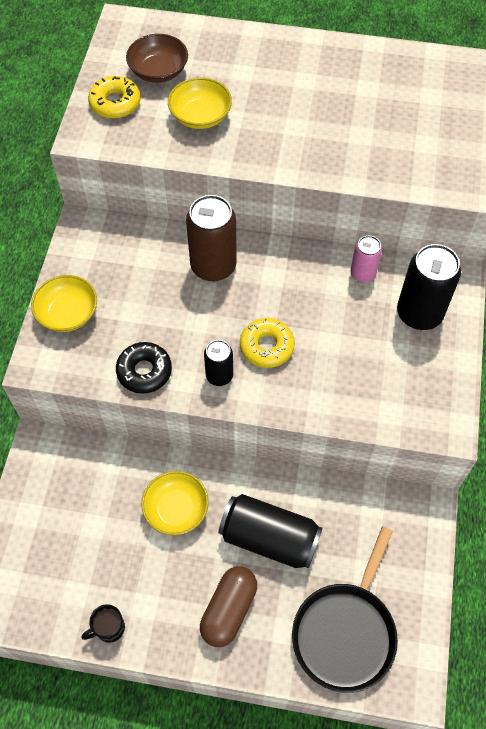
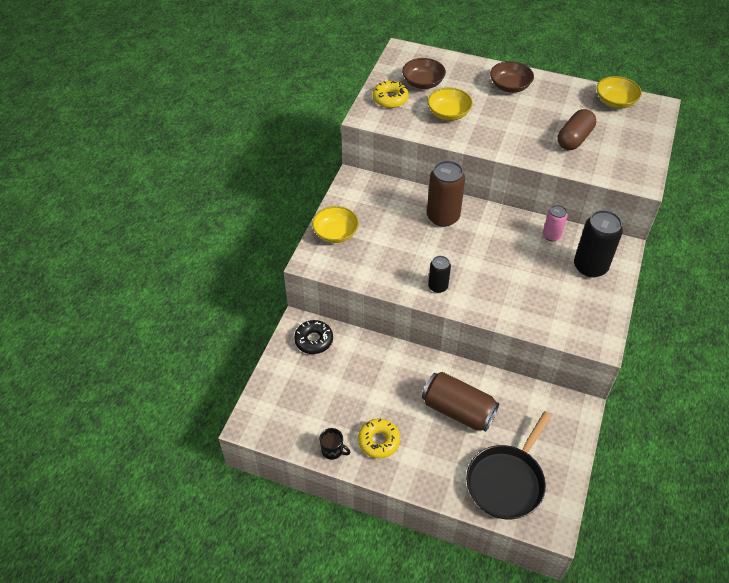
camera: 10 degrees right, 10 degrees down
(109, 628) = (332, 450): black mug -> black mug turned 135 degrees counterclockwise
(144, 371) = (384, 276): black donut -> black donut (314, 340)
(176, 509) = (392, 381): yellow bowl -> yellow bowl (615, 101)
(228, 610) = (421, 452): brown capsule -> brown capsule (574, 139)
(266, 346) = (474, 273): yellow donut -> yellow donut (378, 441)
(269, 538) = (458, 410): black can -> brown can
(280, 61) = (510, 86): none -> brown bowl

